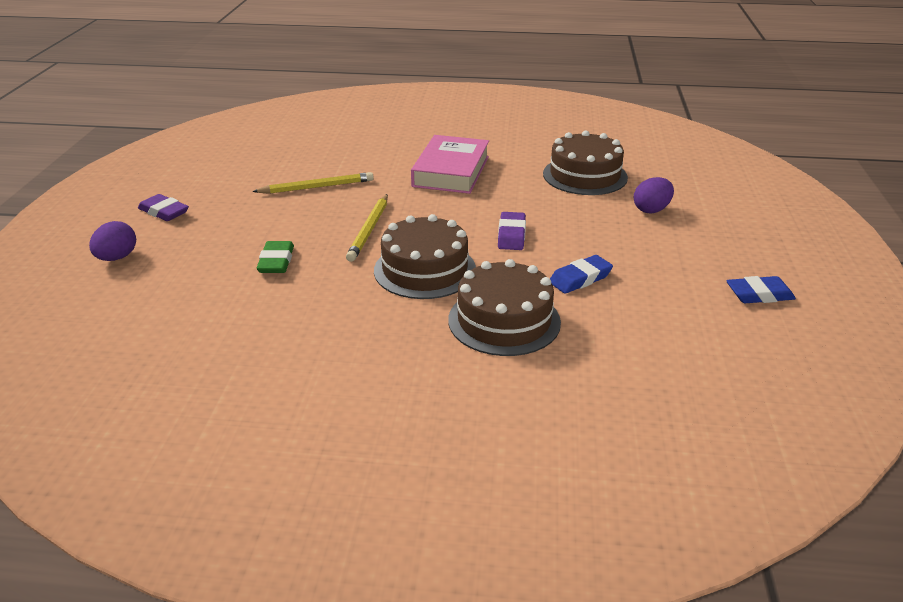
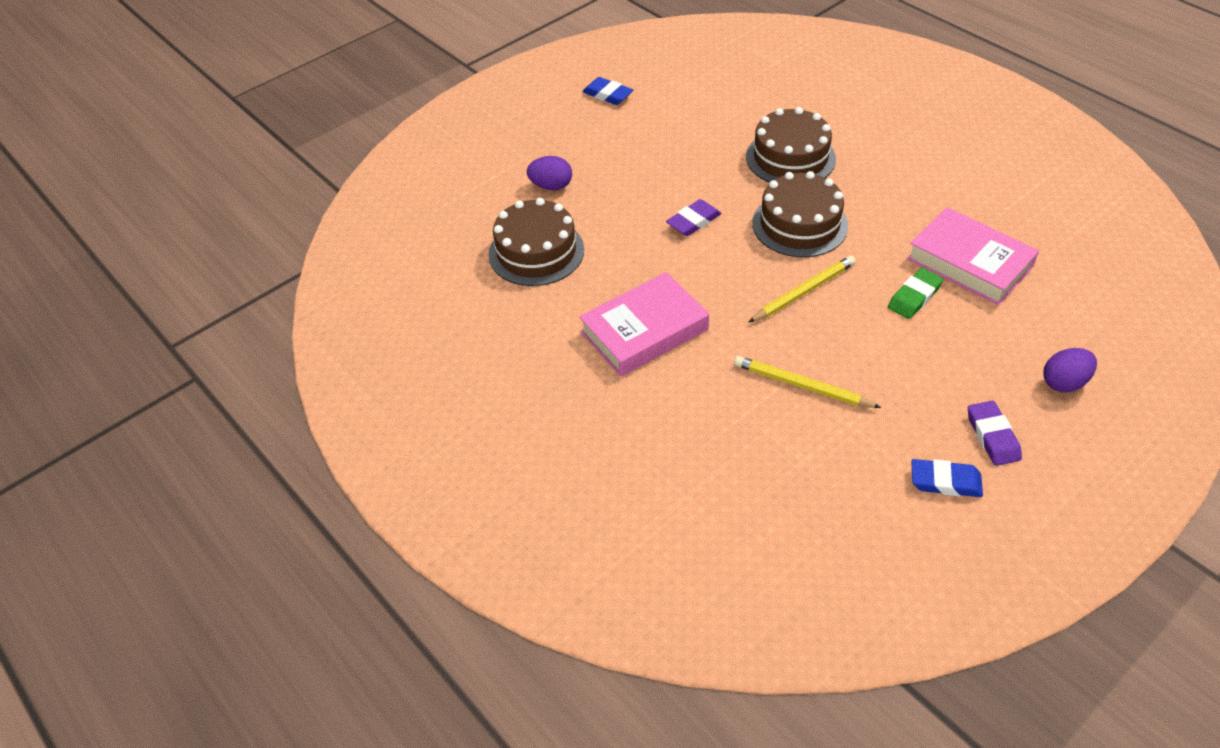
camera: 135 degrees left, 15 degrees up
(243, 306) = (969, 262): none -> pink book
(580, 279) = (698, 160): blue eraser -> blue eraser (945, 481)

